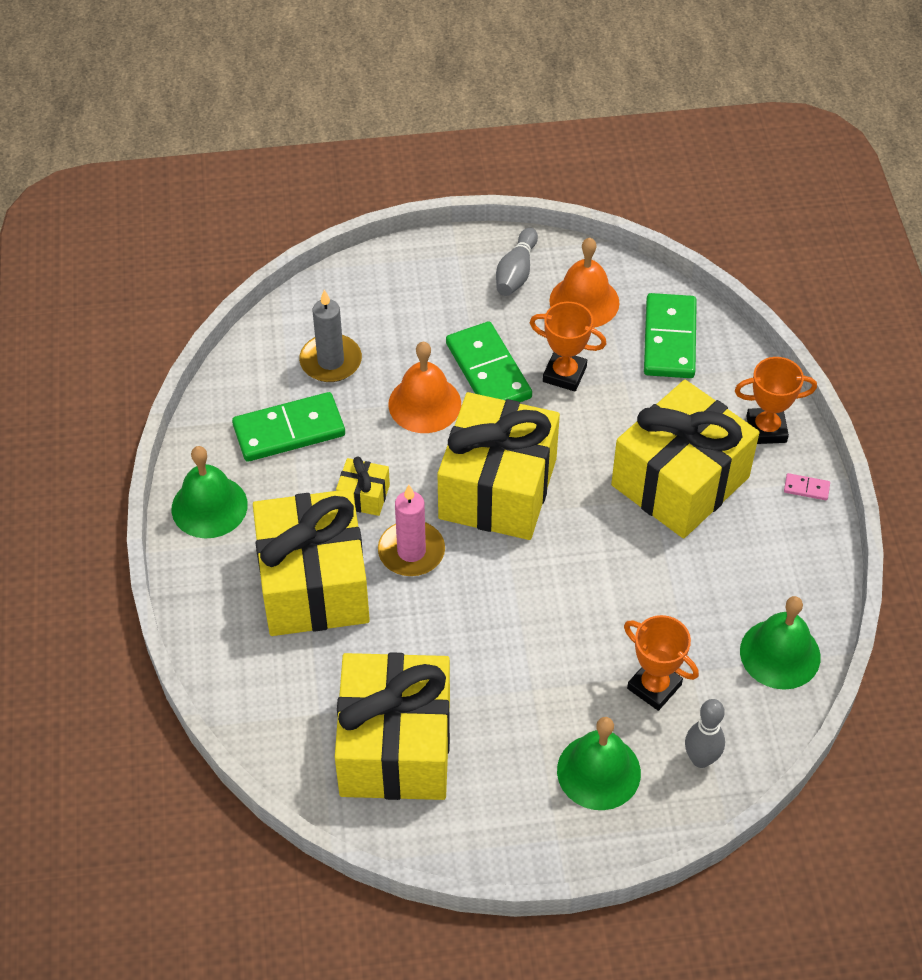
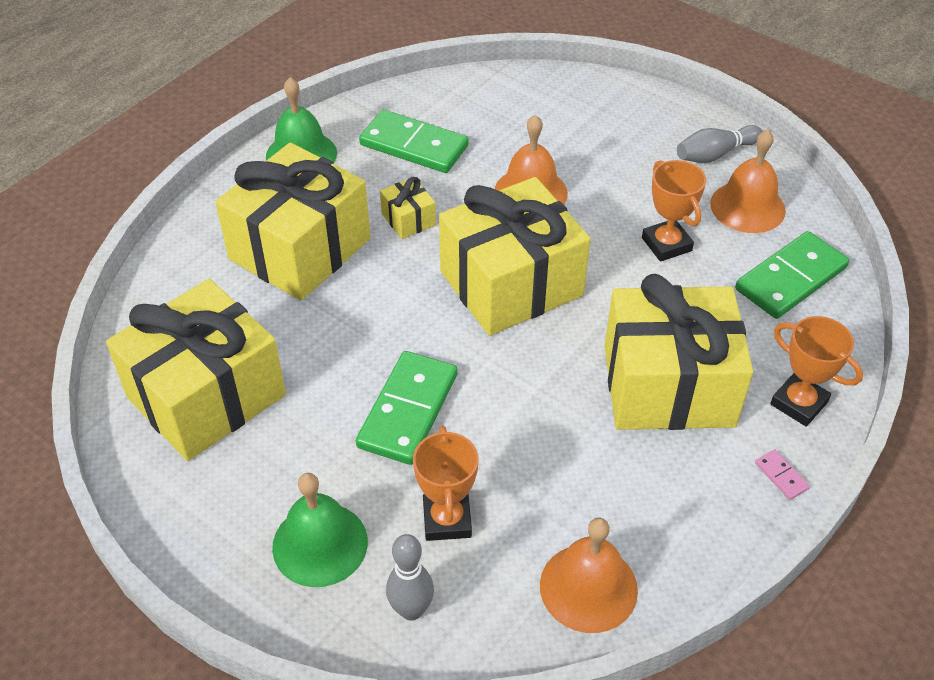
camera: 45 degrees right, 5 degrees down
(330, 361) = (499, 123): grey candle -> none
(411, 551) = (392, 278): pink candle -> none
(488, 370) = (608, 203): green domino -> green domino (408, 410)
(780, 654) = (588, 587): green bell -> orange bell

